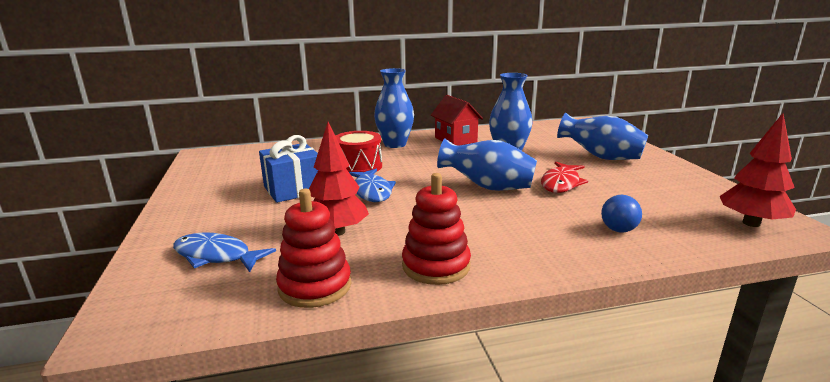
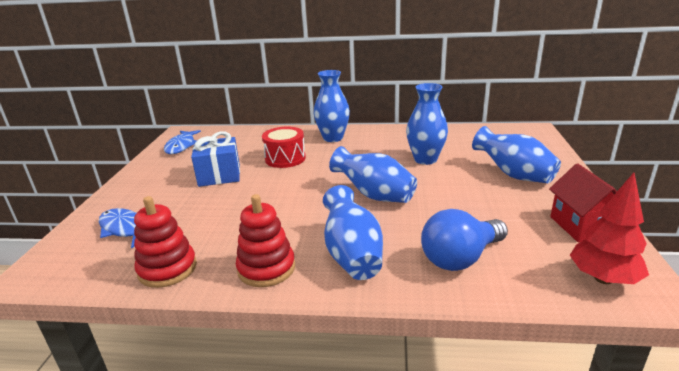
camera: 20 degrees right, 5 degrees up
(337, 232) = (220, 222): red tree -> none
(372, 191) = (276, 186): blue fish -> blue fish (181, 146)
(455, 140) = (390, 138): red house -> red house (581, 226)
(516, 239) = (352, 255): none -> blue vase
(561, 183) = (446, 200): red fish -> none
(621, 226) = (460, 258): blue light bulb -> blue light bulb, size x1.65

